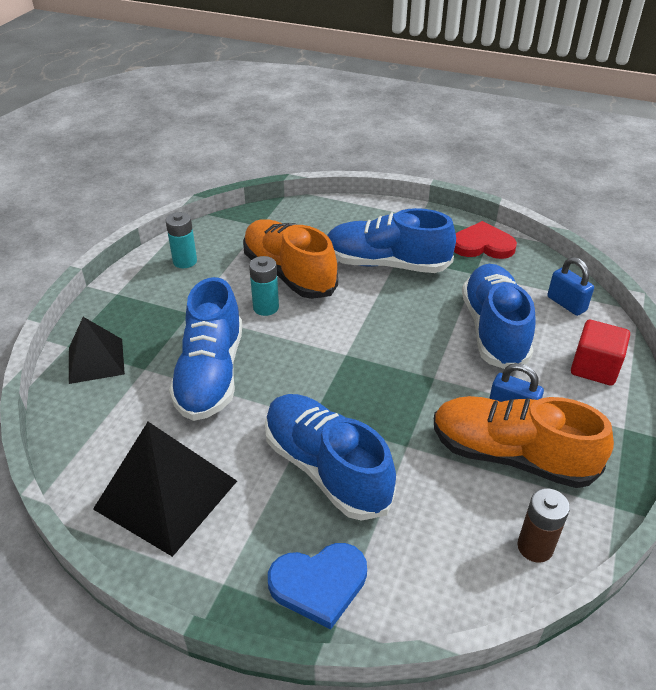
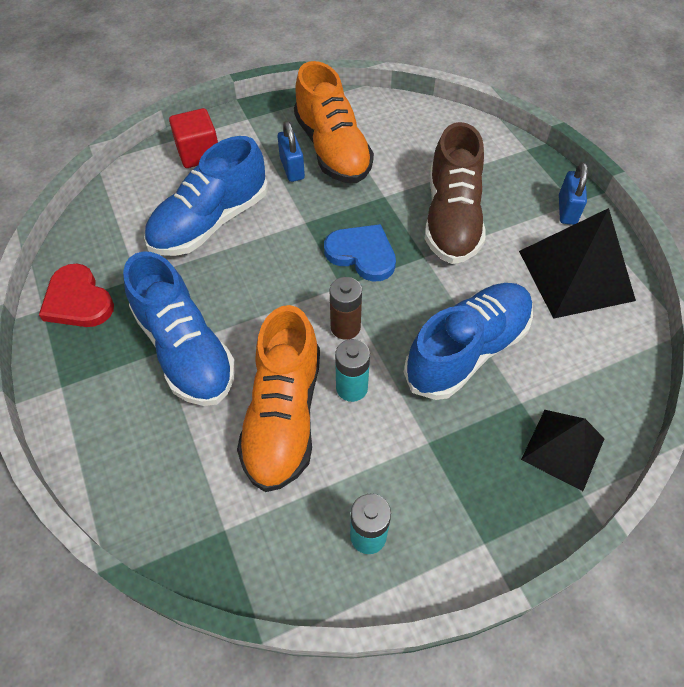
camera: 135 degrees left, 15 degrees up
(319, 584) = (519, 168): blue heart -> blue heart (362, 254)
(326, 468) = (452, 218): blue shoe -> brown shoe
(535, 547) = (386, 111): brown battery -> brown battery (345, 327)
(566, 304) = (128, 201): blue padlock -> blue padlock (567, 210)

